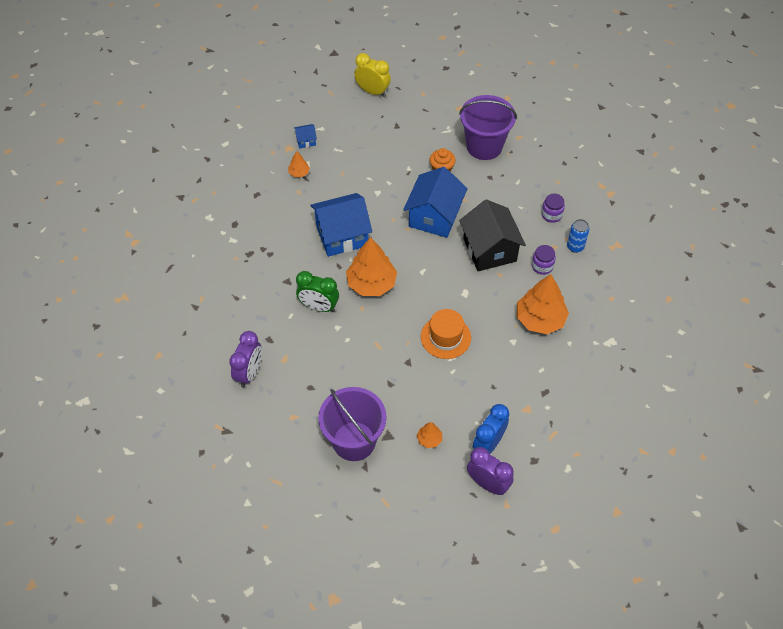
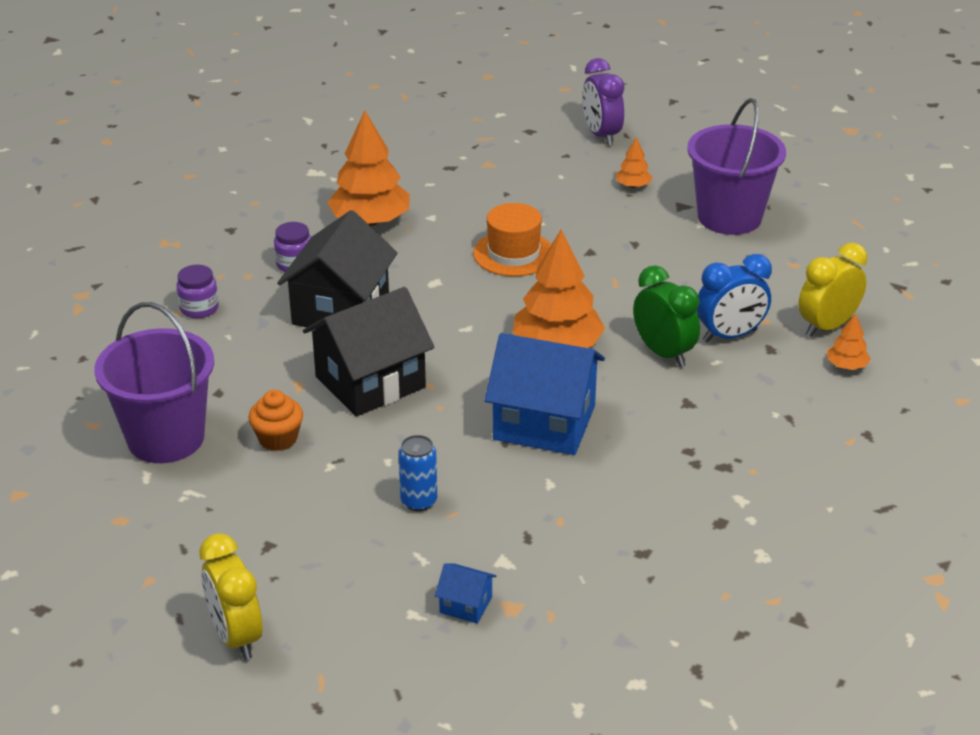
camera: 145 degrees left, 20 degrees down
(249, 373) = (827, 327): purple clock -> yellow clock
(299, 173) = (531, 552): orange tree -> orange tree (846, 366)
(434, 216) = (370, 382): blue house -> black house
(488, 444) = (567, 158): blue clock -> blue clock (730, 335)
(575, 247) = (221, 264): blue can -> blue can (419, 501)

